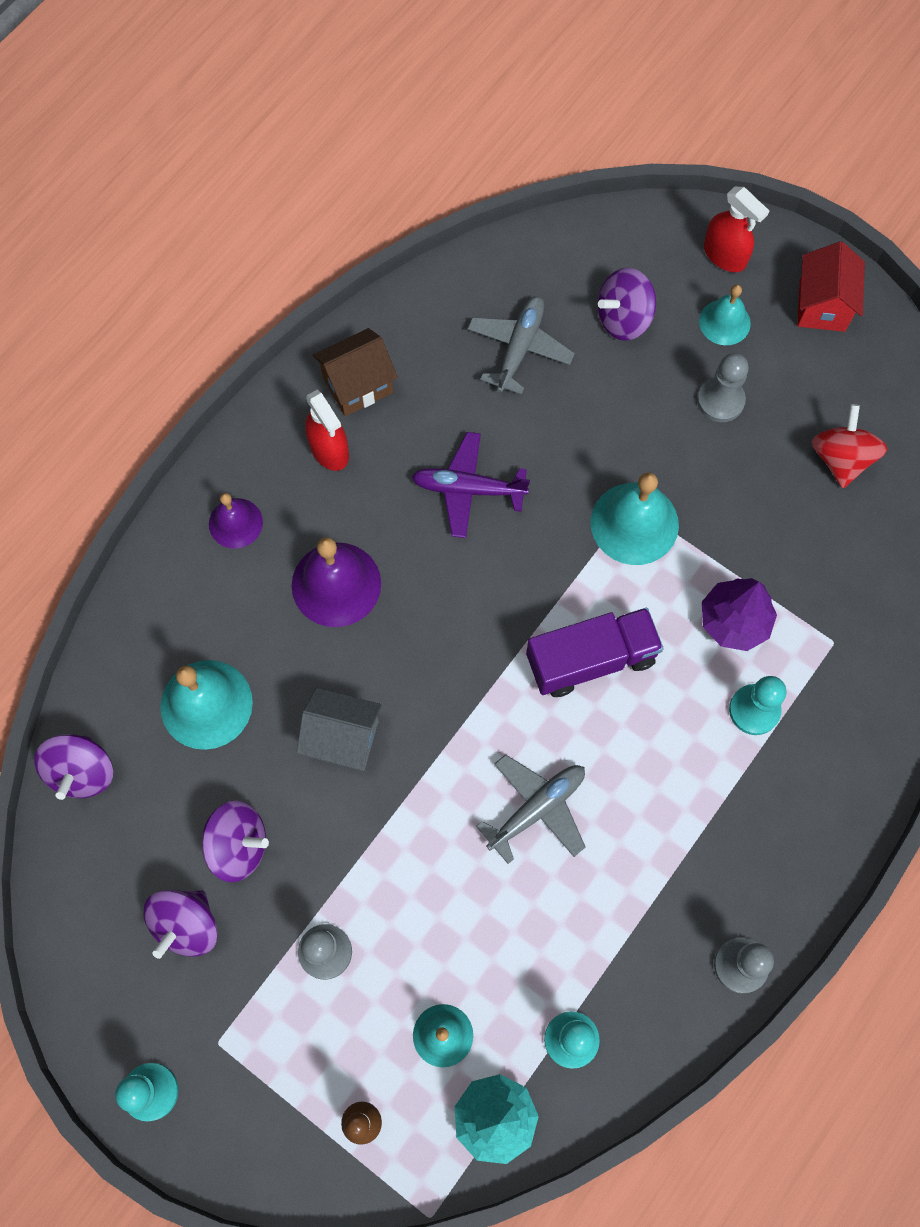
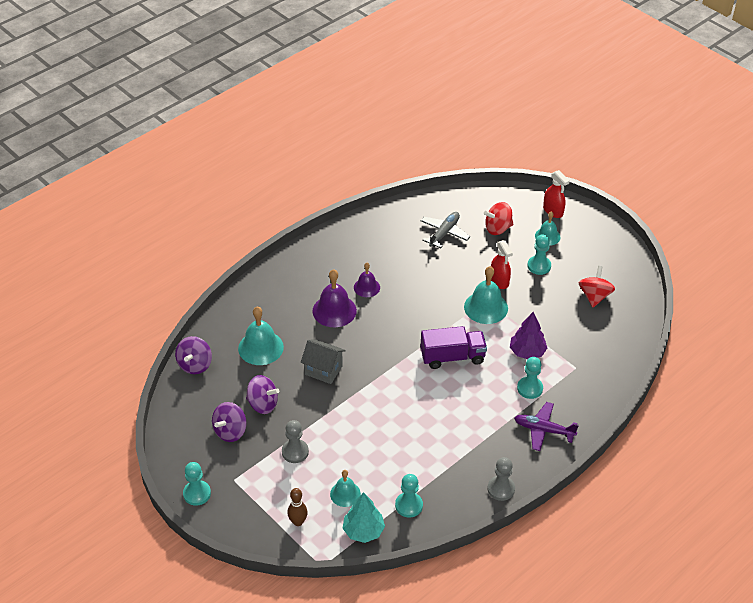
camera: 10 degrees right, 25 degrees down
(235, 523) = (291, 281): purple bell -> purple bell (366, 287)
(329, 450) = (343, 259): red spray bottle -> red spray bottle (499, 281)
(358, 385) = (362, 237): brown house -> none
(468, 489) = (407, 283): purple plane -> purple plane (543, 430)
(537, 808) = (412, 411): grey plane -> none
(623, 318) = (498, 228): purple spinning top -> red spinning top
(720, 400) = (539, 266): grey pawn -> turquoise pawn
(822, 305) = (597, 236): red house -> none

